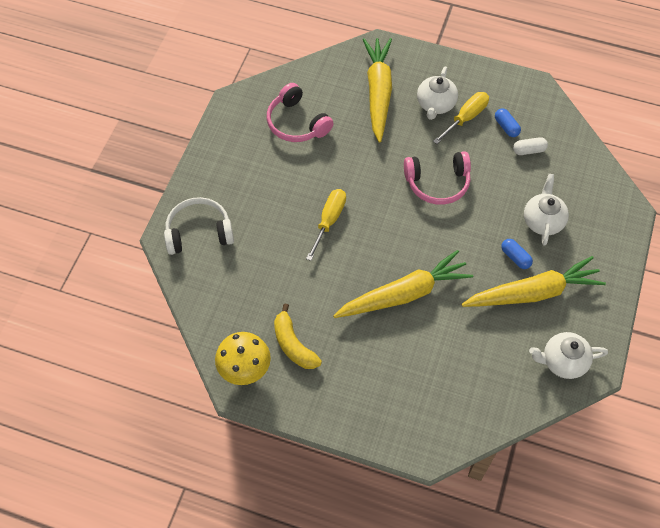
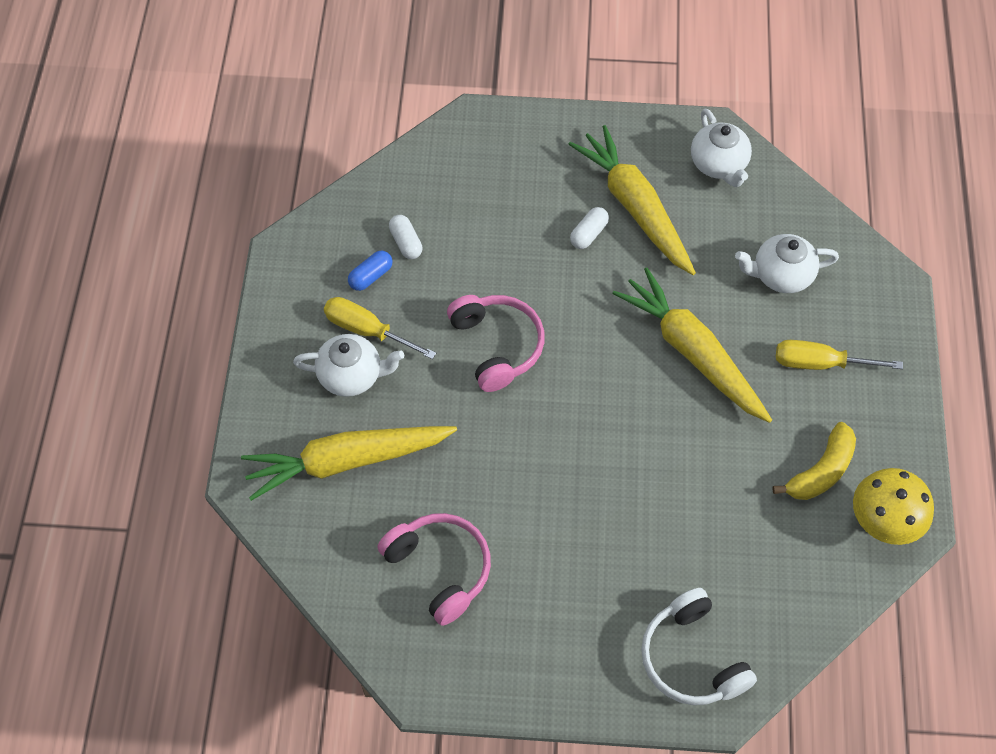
camera: 105 degrees left, 0 degrees up
(297, 123) = (440, 569): pink headphones -> pink headphones turned 75 degrees counterclockwise
(329, 221) = (608, 475): yellow screwdriver -> yellow screwdriver (820, 363)
(515, 257) = (588, 234): blue capsule -> white capsule
(543, 221) = (520, 211): white teapot -> white teapot (781, 275)

